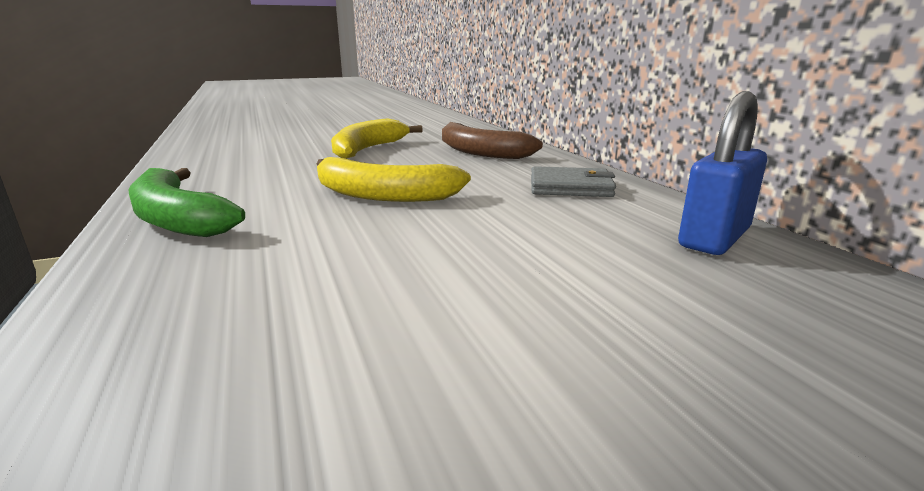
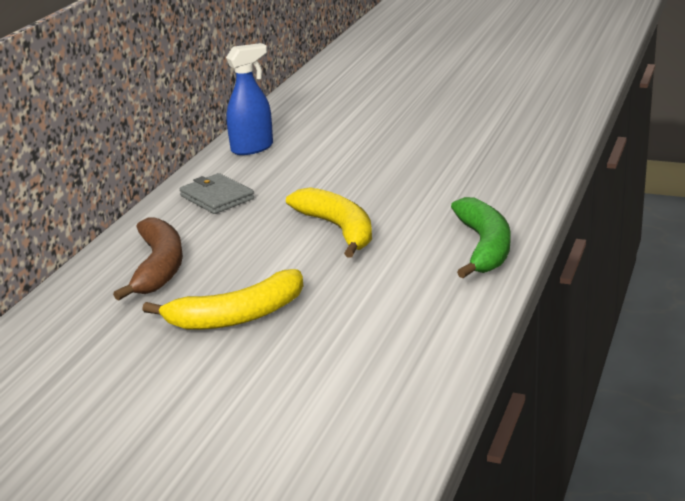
camera: 135 degrees left, 5 degrees up
(714, 238) = (252, 148): blue padlock -> blue spray bottle

